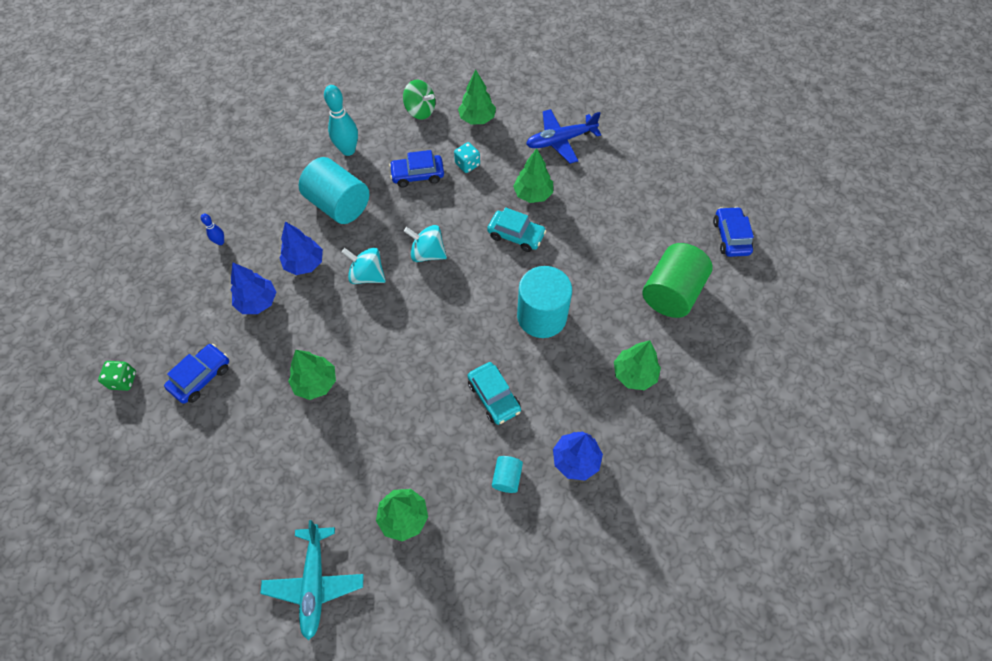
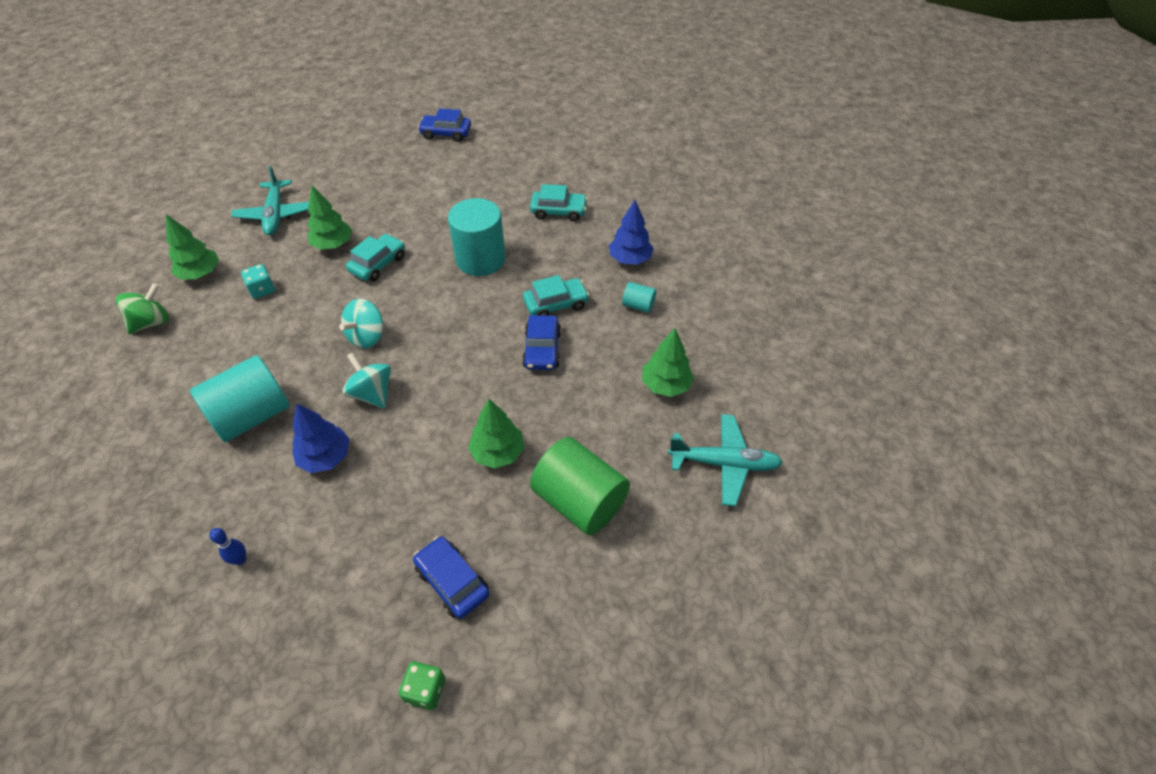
camera: 80 degrees left, 10 degrees down
(257, 302) = (362, 512): blue tree -> none
(348, 150) = (167, 400): turquoise bowling pin -> none
(367, 275) = (372, 394): turquoise spinning top -> turquoise spinning top turned 105 degrees clockwise
(417, 175) = (251, 334): blue car -> blue car (542, 349)
(560, 140) = (275, 215): blue plane -> turquoise plane
(634, 374) = (558, 211): green tree -> turquoise car
(671, 293) = (487, 176): green cylinder -> green cylinder (579, 501)

